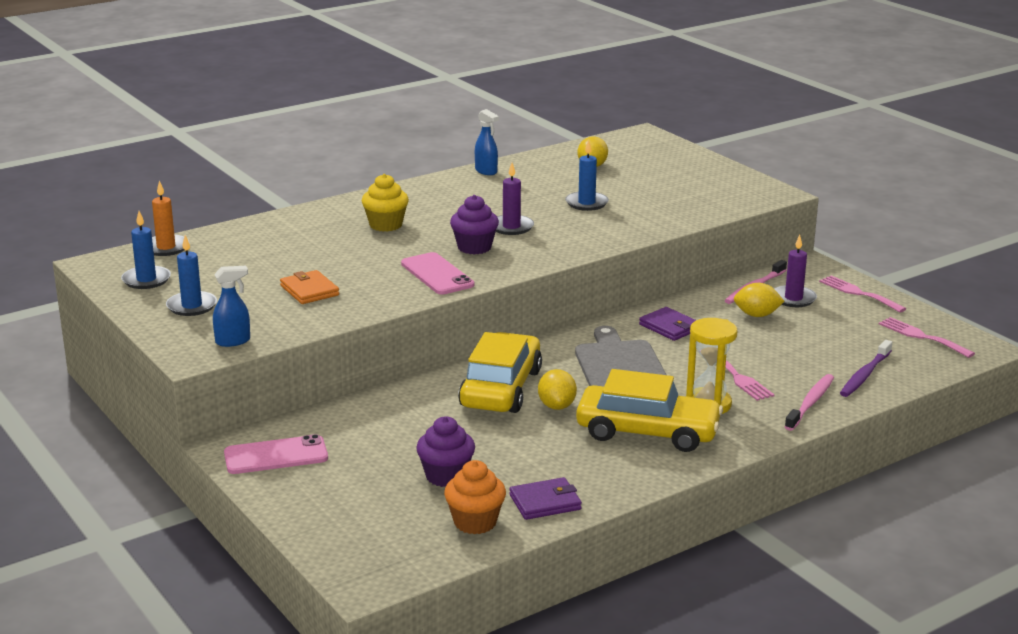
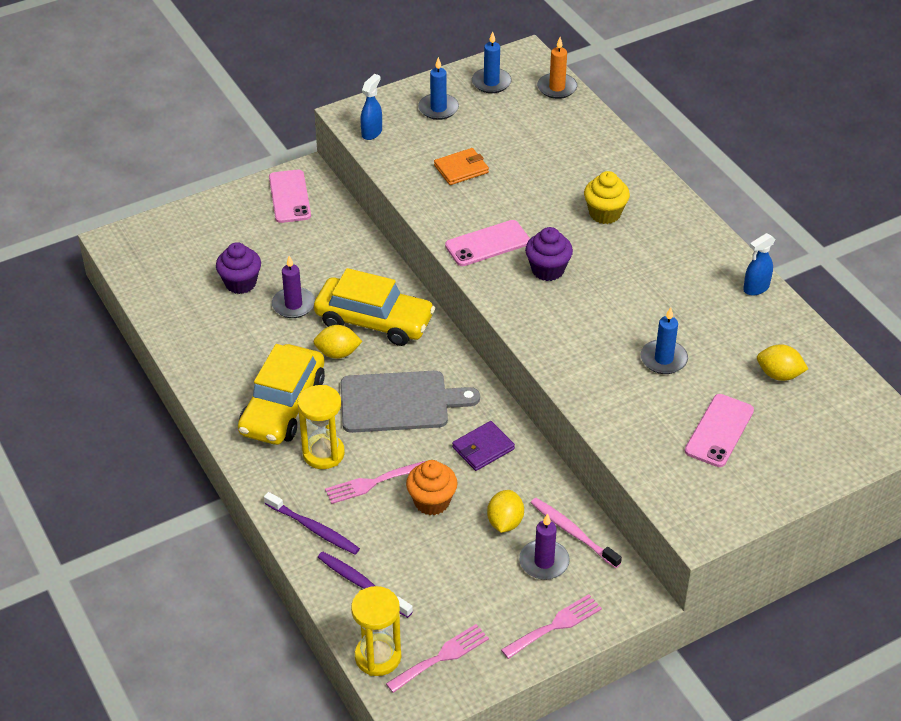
camera: 95 degrees right, 20 degrees up
(233, 341) = (372, 132): blue spray bottle -> blue spray bottle turned 135 degrees counterclockwise
(475, 522) = (173, 296): orange cupcake -> orange cupcake (432, 502)
(511, 227) = (598, 298): purple candle -> purple candle (293, 305)
(545, 502) = (190, 334): purple wallet -> none
(665, 186) = (719, 431): none -> pink phone
(810, 403) = (314, 529): pink toothbrush -> purple toothbrush
(940, 363) = (378, 657): none -> yellow hourglass

